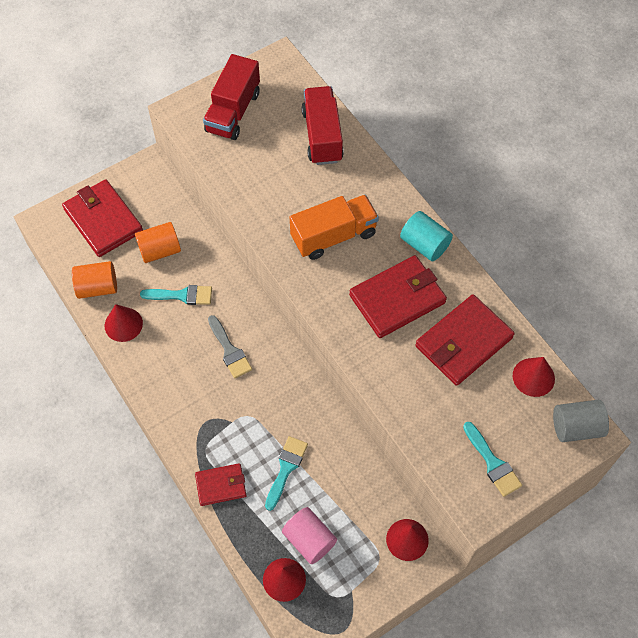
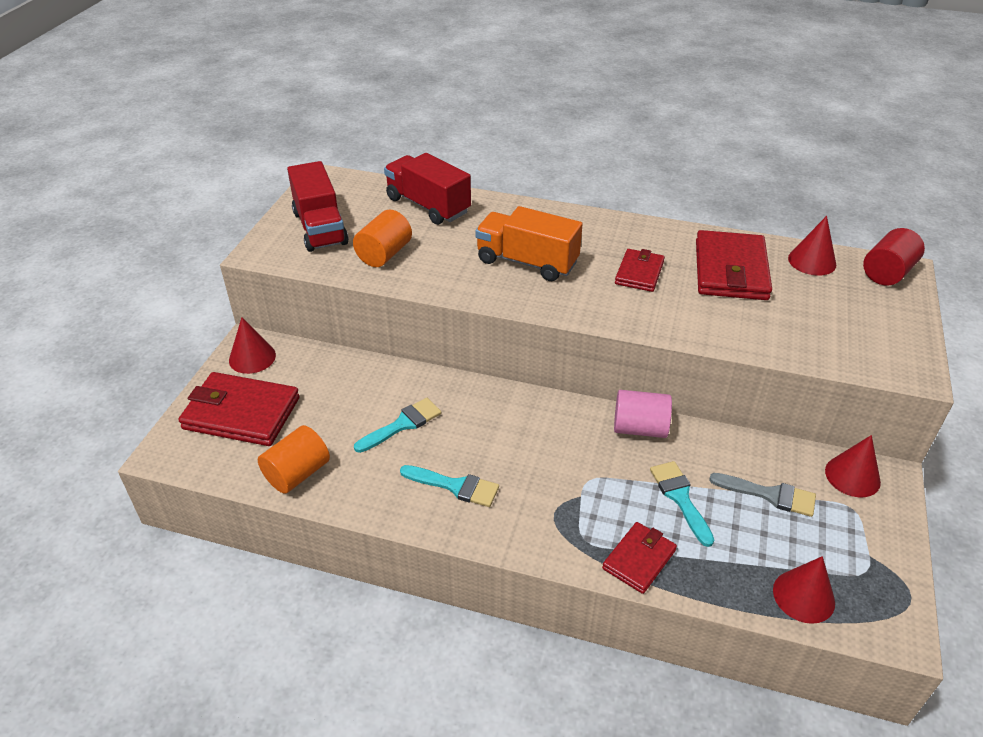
camera: 40 degrees left, 20 degrees down
(123, 324) = (364, 488): red cone -> red cone (252, 357)
(160, 250) = (336, 402): orange cylinder -> orange cylinder (384, 254)
(229, 350) = (505, 438): grey brush -> grey brush (769, 495)
(309, 540) = (778, 542): pink cylinder -> pink cylinder (639, 428)
(333, 236) = (527, 262): orange truck -> orange truck turned 90 degrees counterclockwise
(397, 299) = (639, 273): red wallet -> red wallet, size x0.58
(424, 244) = (610, 228): turquoise cylinder -> none
(492, 463) = (871, 333): turquoise brush -> turquoise brush (455, 486)
(576, 427) = (887, 273): grey cylinder -> red cylinder

